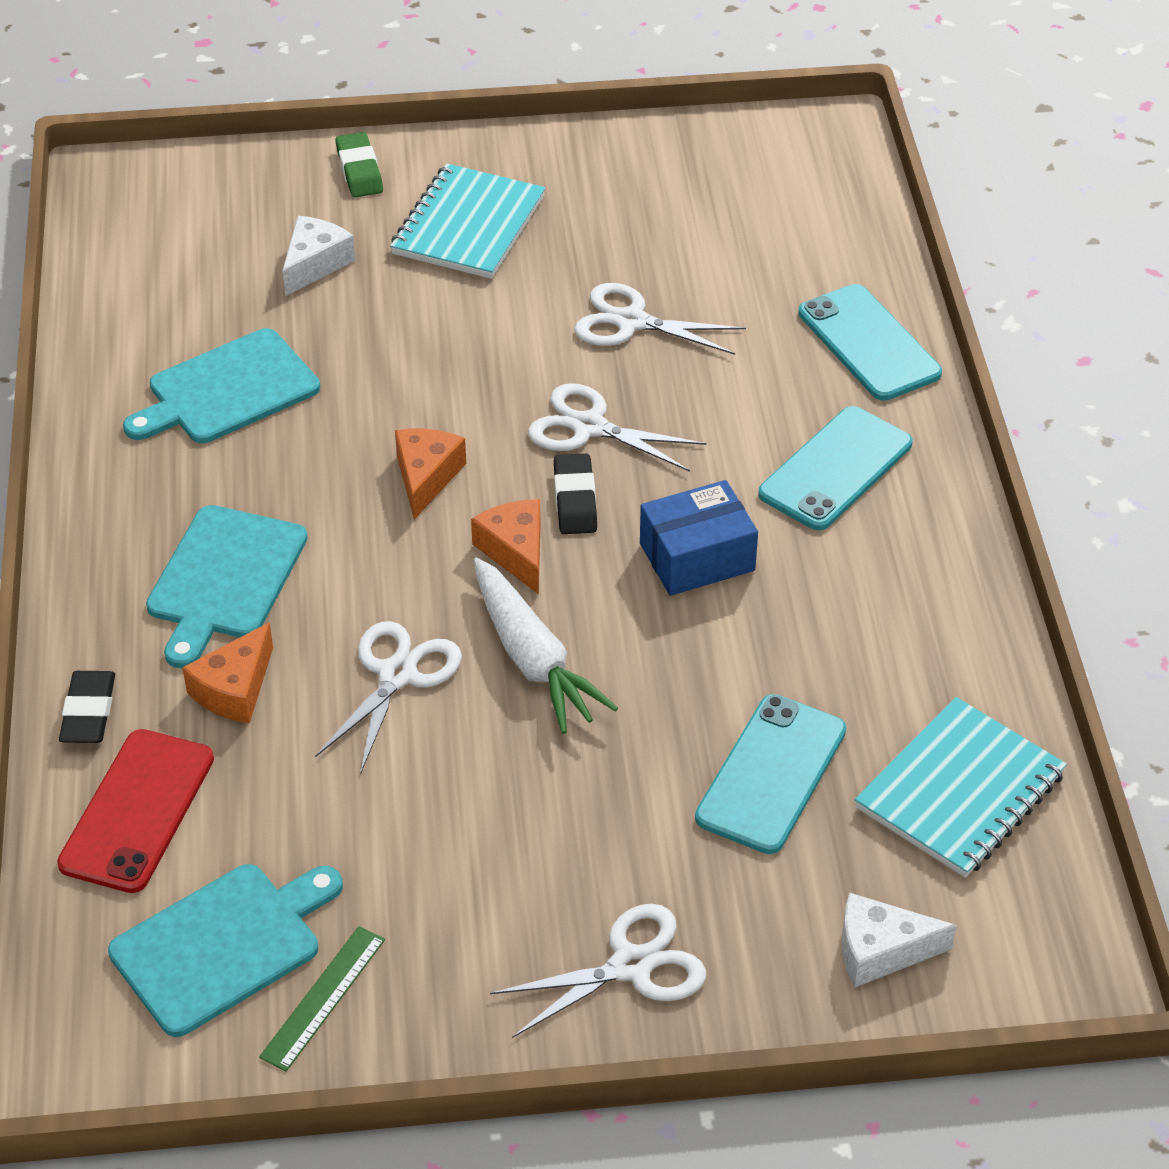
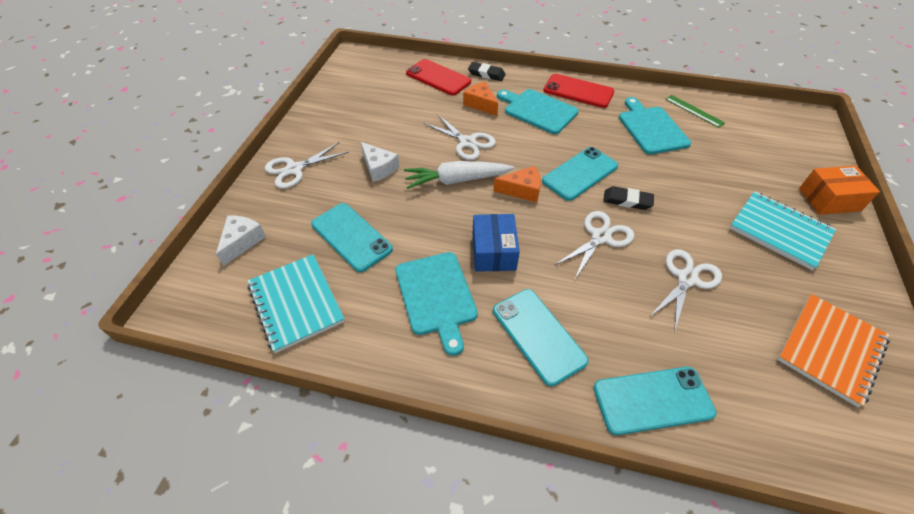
camera: 110 degrees right, 5 degrees up
(117, 522) = (578, 91): none -> red phone
(222, 945) = (373, 85): turquoise cutting board -> turquoise cutting board (436, 296)
(315, 264) = (743, 169): white cheese -> white cheese (379, 168)
(323, 997) = (339, 100): green ruler -> green ruler (694, 111)
(359, 170) = (829, 199): green eraser -> orange box
(426, 477) = (580, 173): orange cheese -> turquoise phone
(575, 499) = (549, 218): black eraser -> black eraser (627, 201)
(631, 966) = (294, 169): white scissors -> white scissors turned 60 degrees clockwise
(687, 188) = (830, 349): none -> orange notebook

